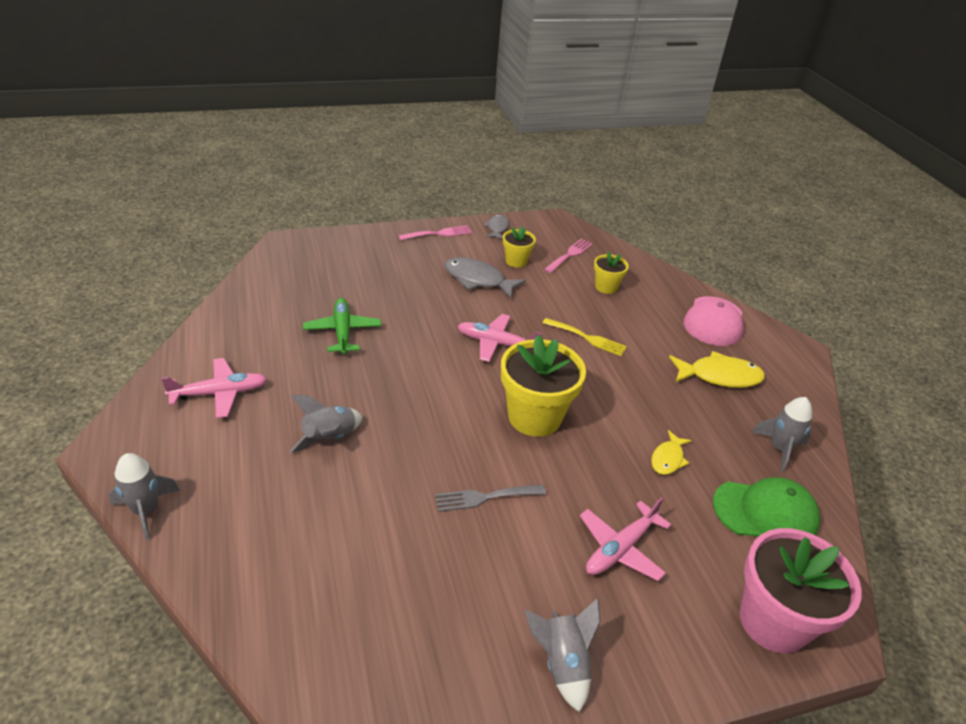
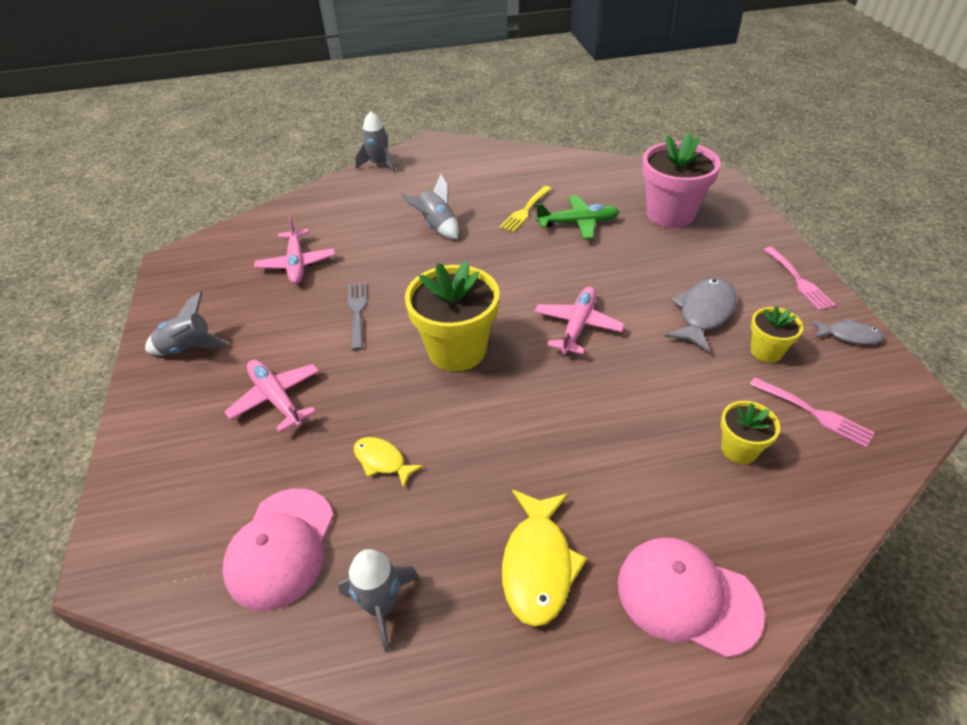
camera: 100 degrees right, 5 degrees up
(219, 393) = (489, 174): pink plane -> pink plane (296, 263)
(587, 338) = (604, 411): yellow fork -> yellow fork (525, 211)
(765, 513) = (281, 547): green cap -> pink cap
(773, 621) = (153, 510): pink flower pot -> pink flower pot (670, 214)

